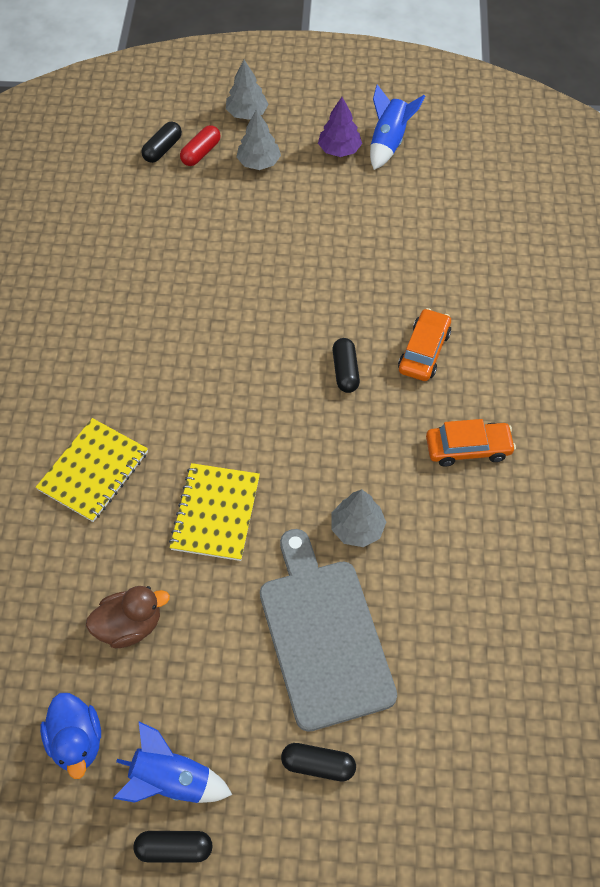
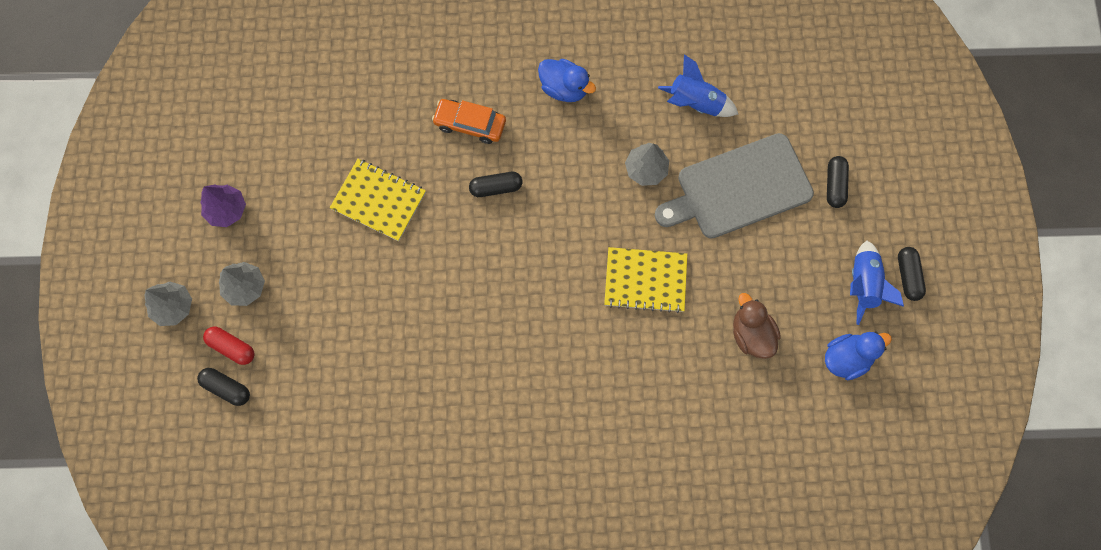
camera: 95 degrees left, 15 degrees up
(93, 471) = (617, 389): yellow notebook -> yellow notebook (378, 201)
(388, 142) = (216, 163): blue rocket -> blue rocket (695, 103)
(468, 448) = (564, 88): orange car -> blue duck

